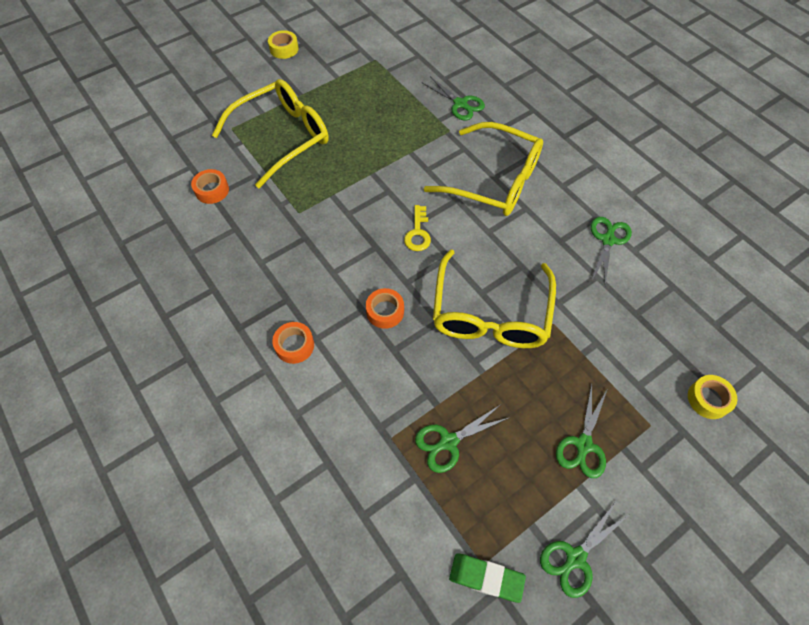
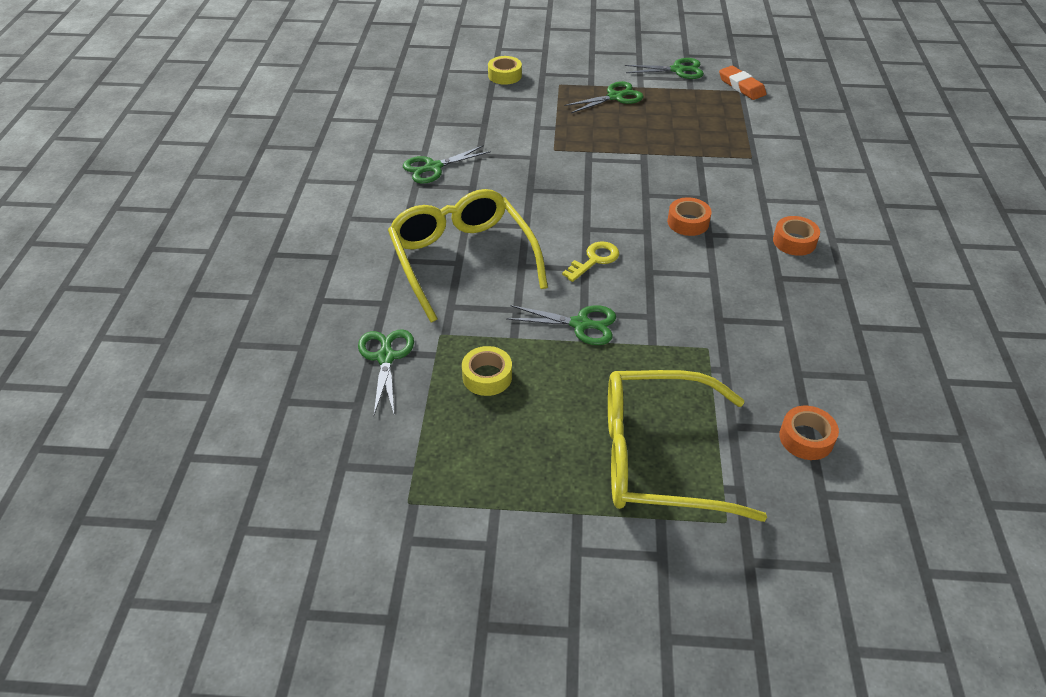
camera: 140 degrees left, 15 degrees down
(284, 49) = (528, 637): yellow tape -> yellow tape (487, 376)
(448, 442) = (710, 137): green scissors -> green scissors (581, 324)
(486, 578) = (741, 86): green eraser -> orange eraser
(490, 312) = (595, 178): yellow glasses -> none

